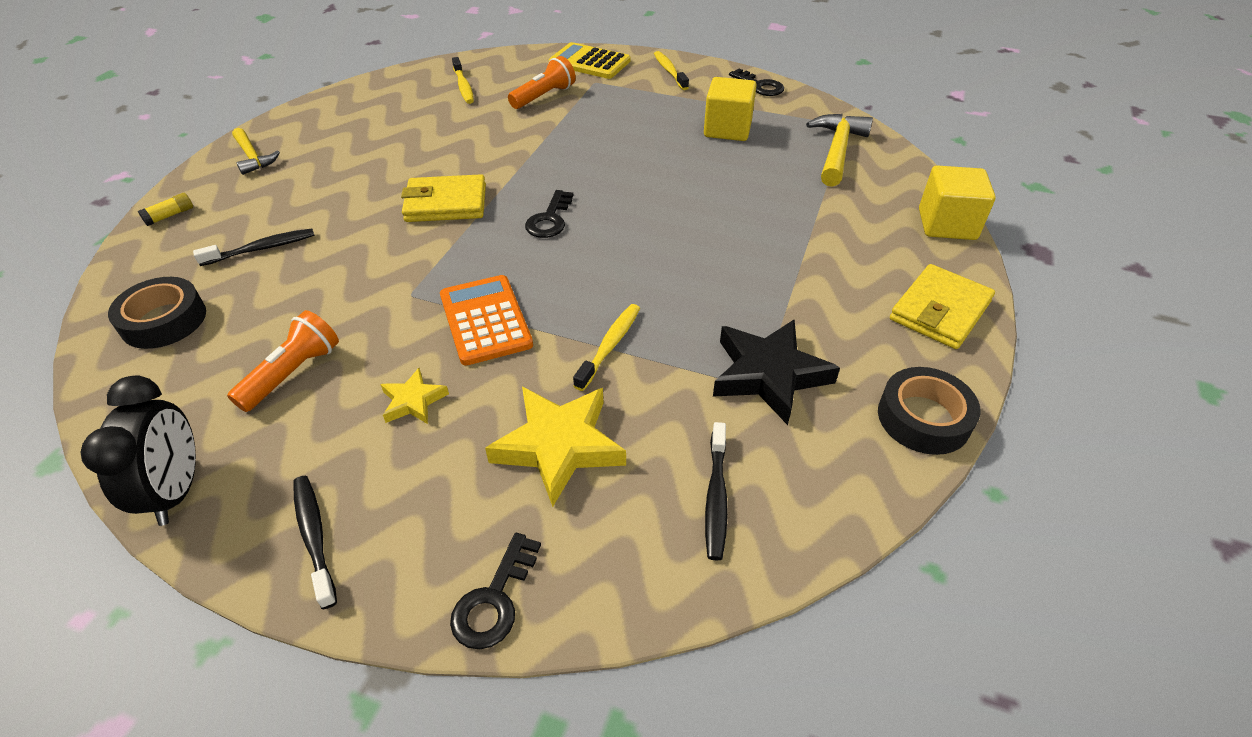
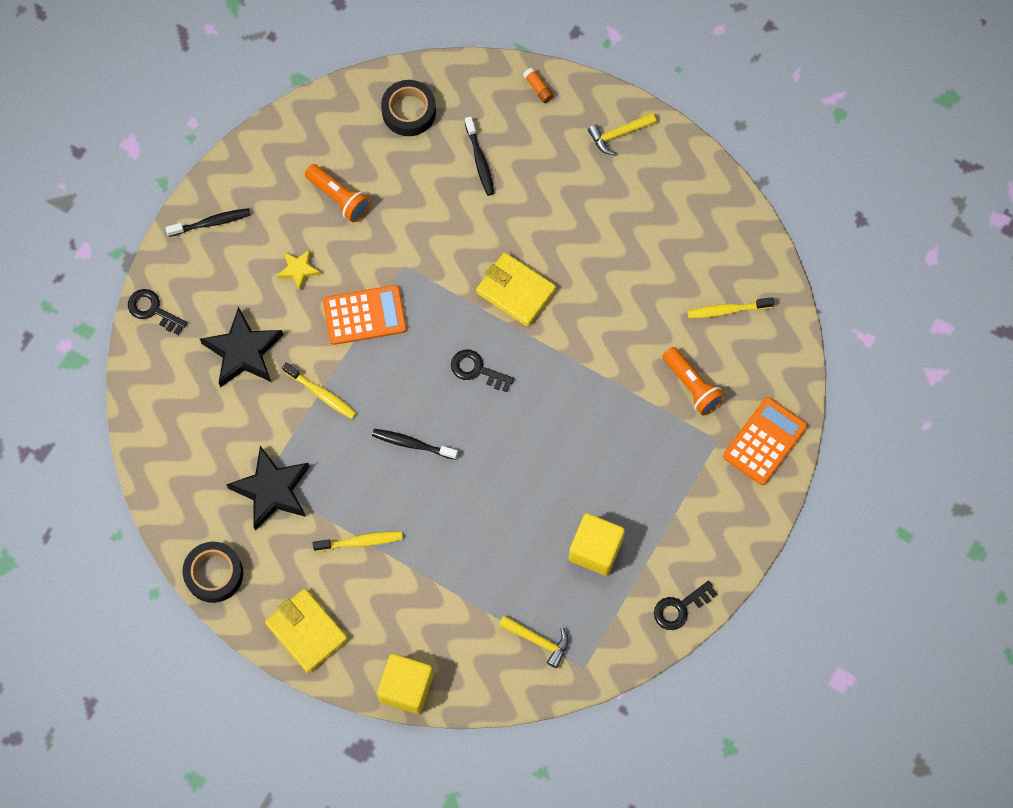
camera: 100 degrees right, 25 degrees up
(170, 215) = (538, 88): yellow glue stick -> orange glue stick
(177, 491) = (259, 149): black clock -> none
(446, 203) = (515, 291): yellow wallet -> yellow wallet turned 60 degrees counterclockwise
(559, 446) = (243, 351): yellow star -> black star
(589, 62) = (765, 441): yellow calculator -> orange calculator
(669, 71) = (729, 521): yellow toothbrush -> yellow toothbrush (361, 541)
(716, 497) = (186, 432): black toothbrush -> black toothbrush (412, 444)
(837, 150) = (538, 640): yellow hammer -> yellow hammer, size x0.64

